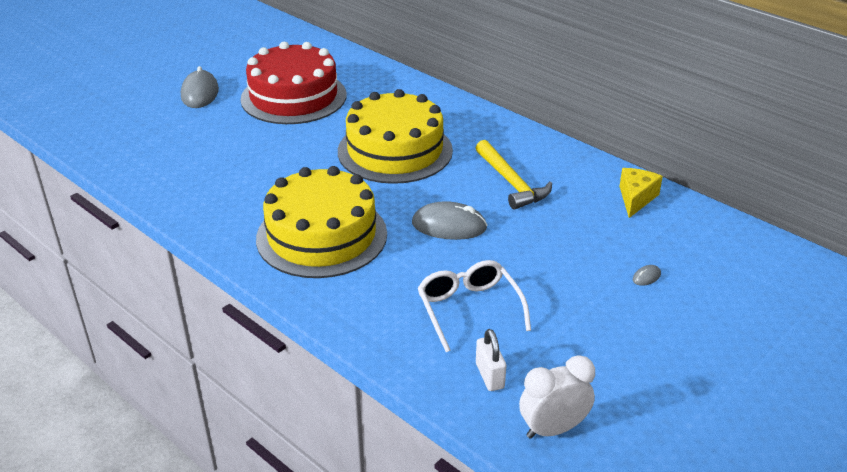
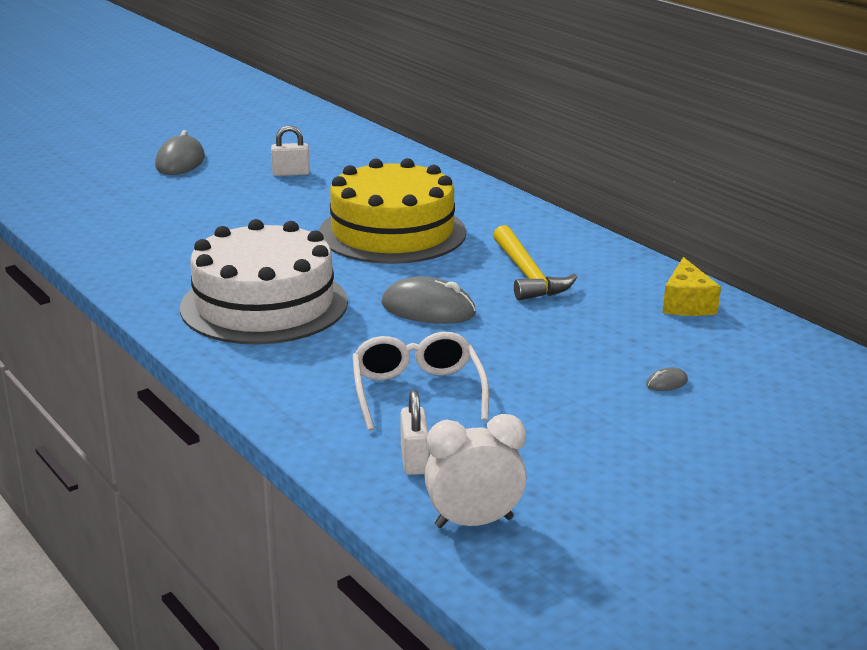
camera: 10 degrees right, 10 degrees down
(294, 97) = (291, 173): red cake -> white padlock
(322, 236) = (264, 304): yellow cake -> white cake
(636, 198) = (686, 304): yellow cheese -> yellow cheese turned 150 degrees clockwise

